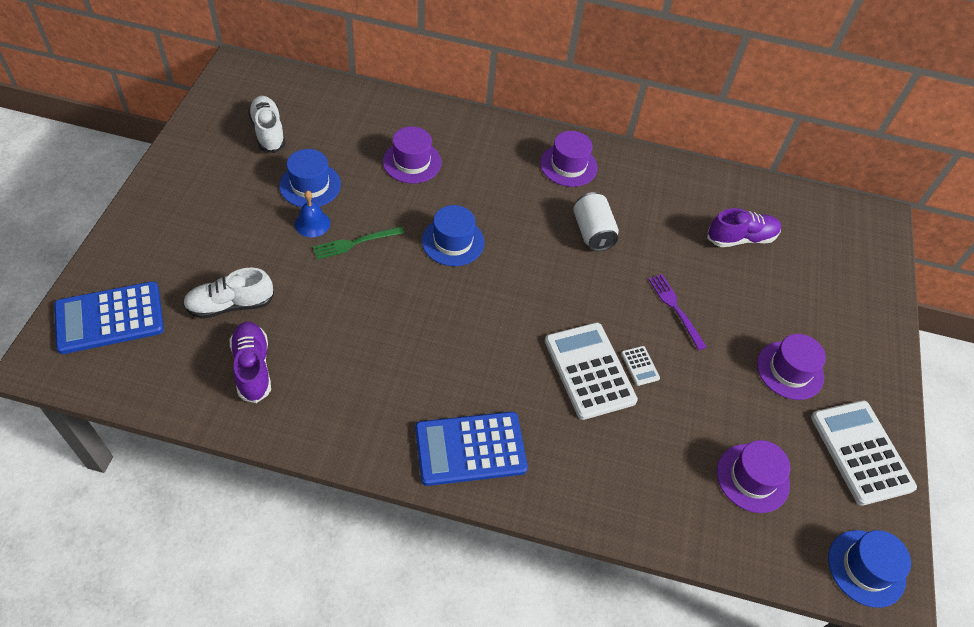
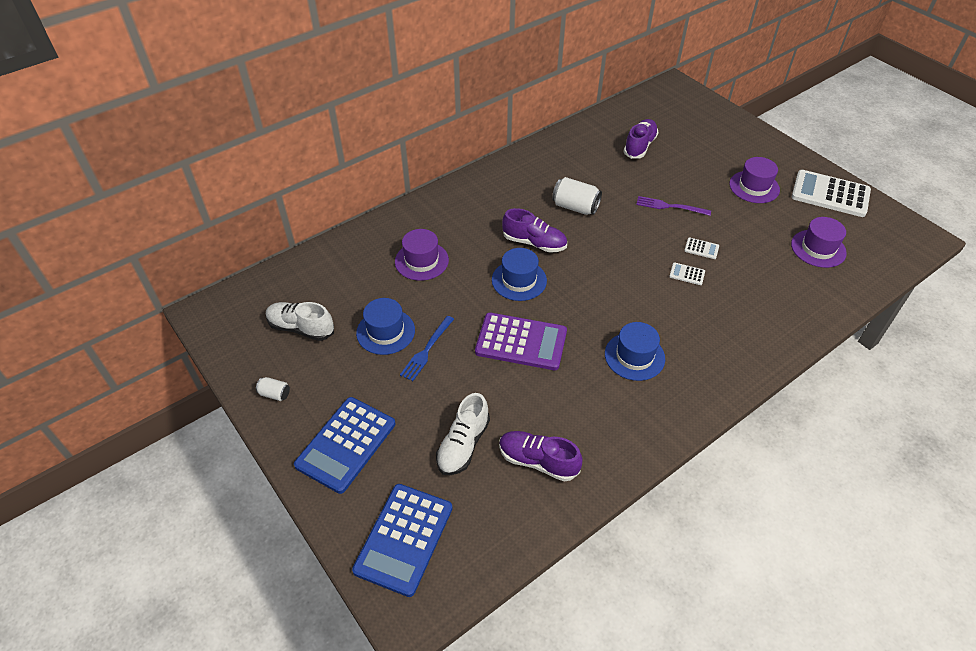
camera: 45 degrees left, 5 degrees down
(190, 157) = (275, 394): none -> white can
(312, 223) = (426, 350): blue bell -> blue fork
(354, 243) = (470, 336): green fork -> none
(378, 283) = (521, 342): none -> purple calculator
(470, 448) = (705, 369): blue calculator -> blue calculator (346, 444)
(512, 227) = (534, 243): none -> purple shoe
(568, 165) = (506, 184): purple hat -> none
(589, 370) = (687, 274): white calculator -> white calculator, size x0.42
(866, 568) = (905, 239): blue hat -> blue hat (634, 356)

